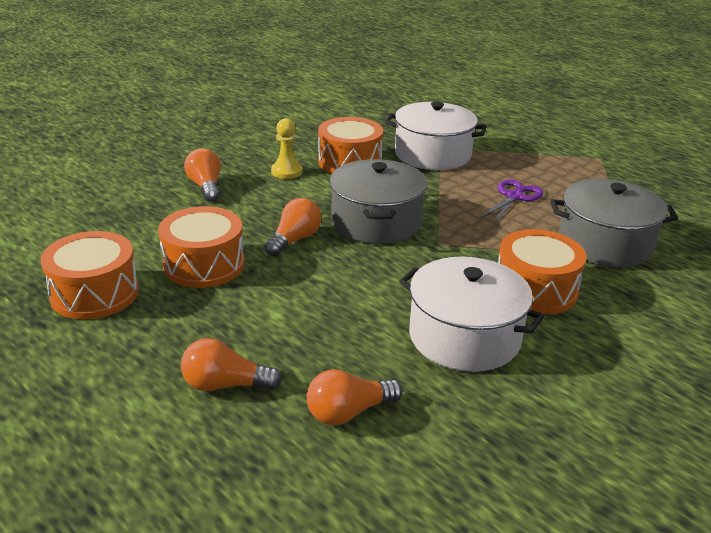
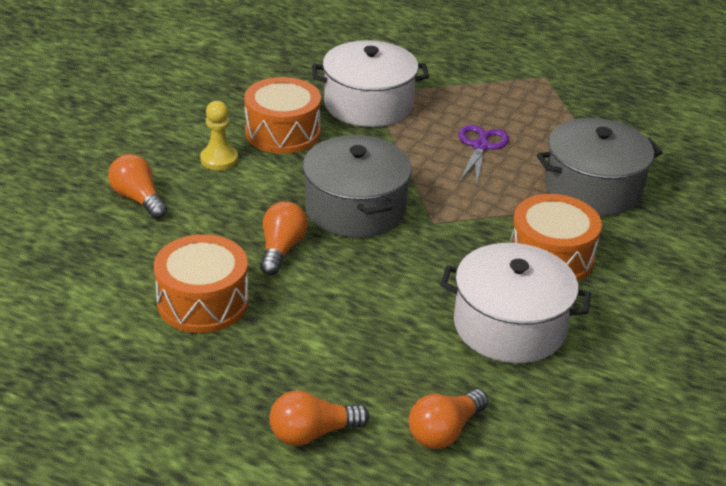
camera: 20 degrees left, 5 degrees up
(94, 293) = (106, 364): orange drum -> none

